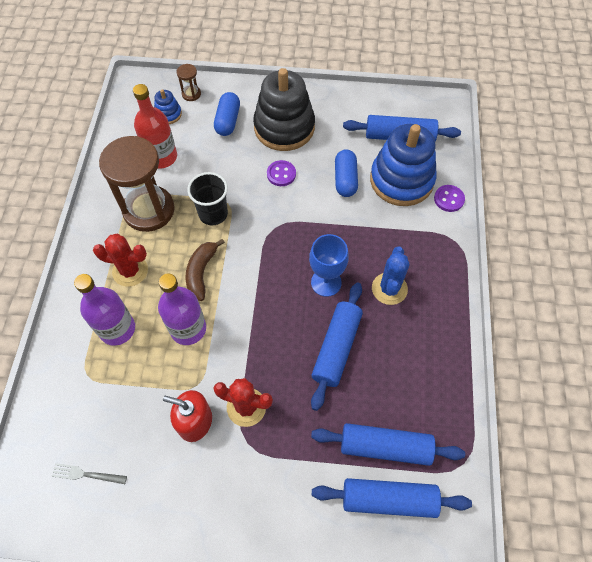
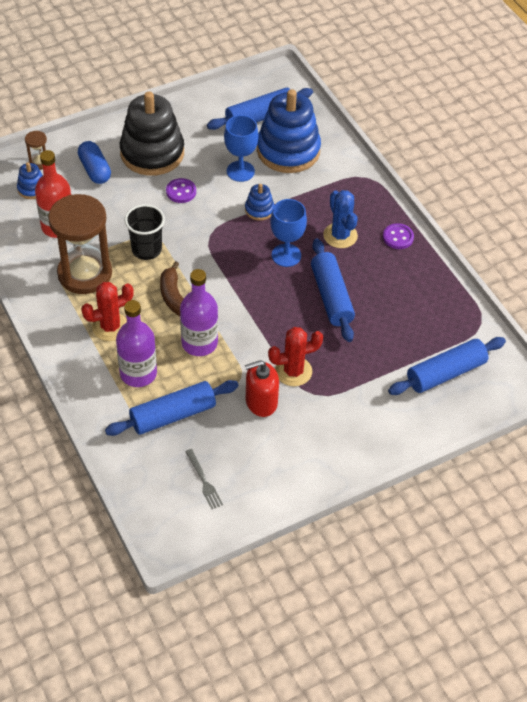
camera: 35 degrees left, 10 degrees down
(86, 474) = (204, 481): grey fork -> grey fork turned 90 degrees counterclockwise
(335, 225) = (259, 210): none -> blue stacking toy
(345, 179) = (240, 171): blue capsule -> blue goblet
(385, 447) = (418, 342): blue rolling pin -> blue rolling pin (173, 415)
(449, 199) = (337, 148): purple button -> purple button (398, 237)

